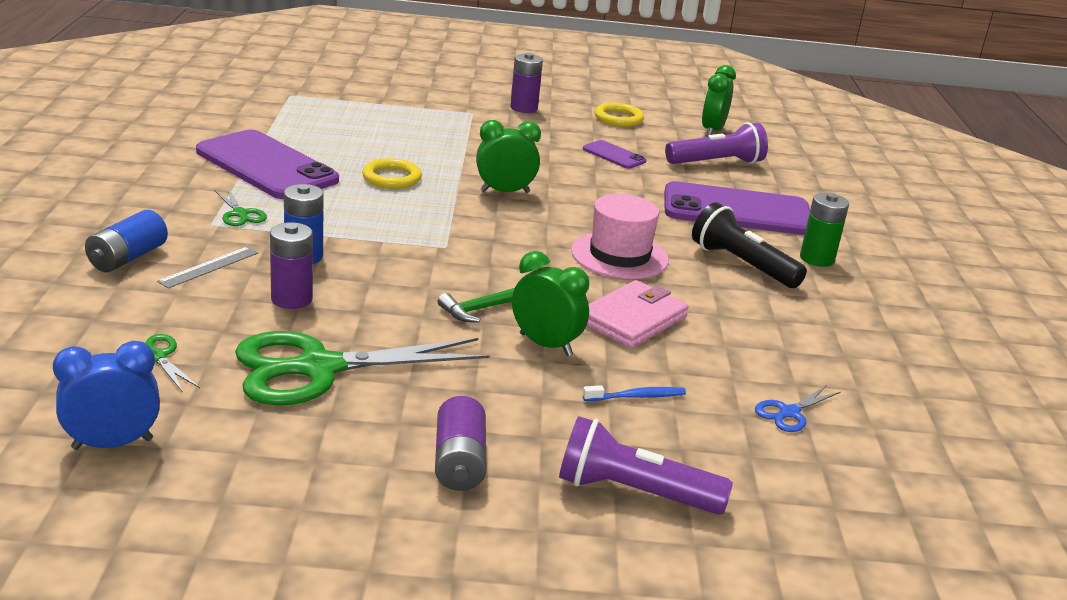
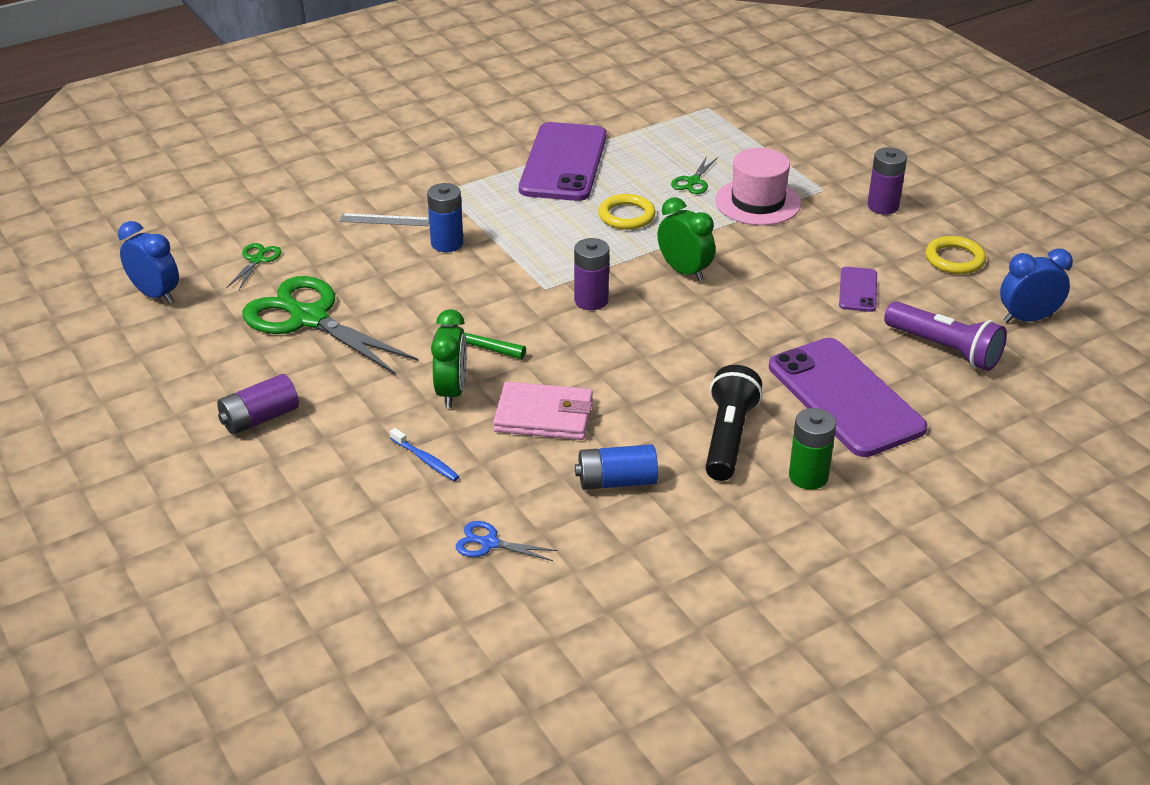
camera: 60 degrees right, 10 degrees up
(127, 258) = (358, 189): blue battery -> blue battery (616, 481)
(240, 214) = (473, 192): green scissors -> green scissors (693, 181)
(291, 299) = (383, 268): purple battery -> purple battery (591, 300)
(619, 255) = (649, 369): pink hat -> pink hat (758, 202)
(633, 492) = (298, 503): purple flashlight -> none
(712, 131) = (1027, 319): green clock -> blue clock

